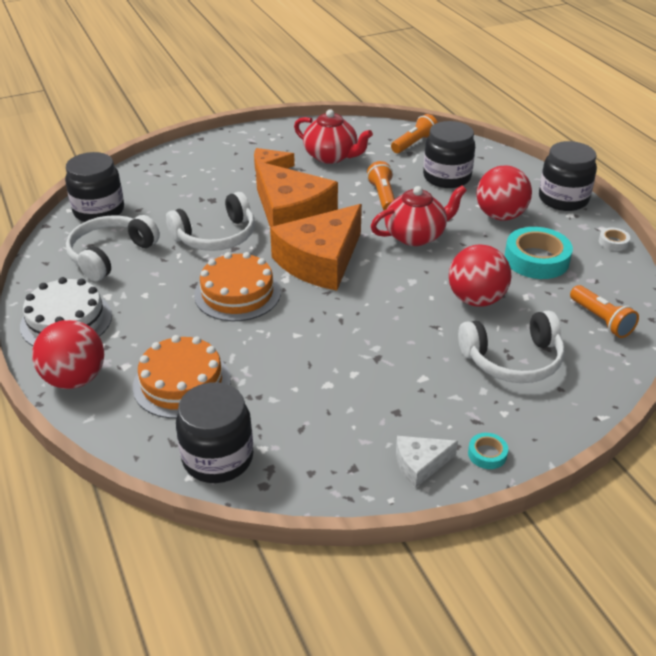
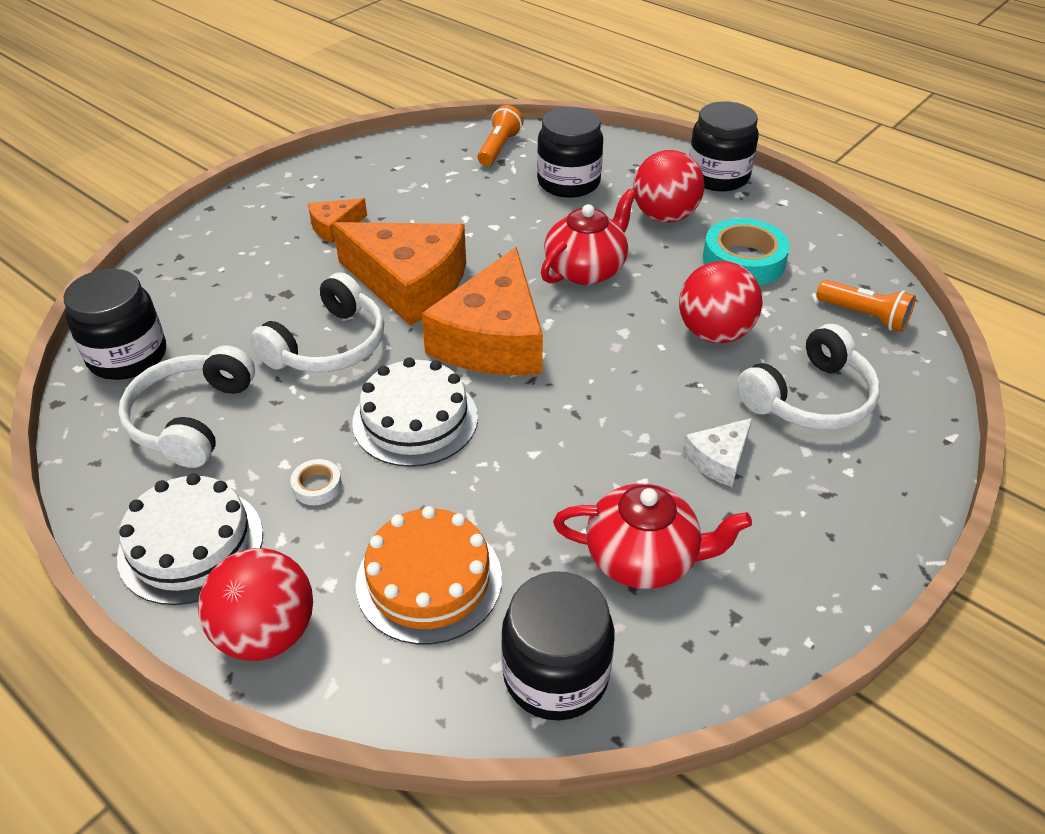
camera: 25 degrees left, 5 degrees up
(237, 293) = (415, 419): orange cake -> white cake
(331, 156) = (407, 190): red teapot -> red teapot (643, 558)
(382, 196) = (509, 227): orange flashlight -> none
(420, 464) = (807, 578): white cheese -> white cheese (719, 459)
(487, 454) = (870, 533): turquoise tape -> none
(613, 242) = (808, 215): white tape -> white tape (317, 486)

